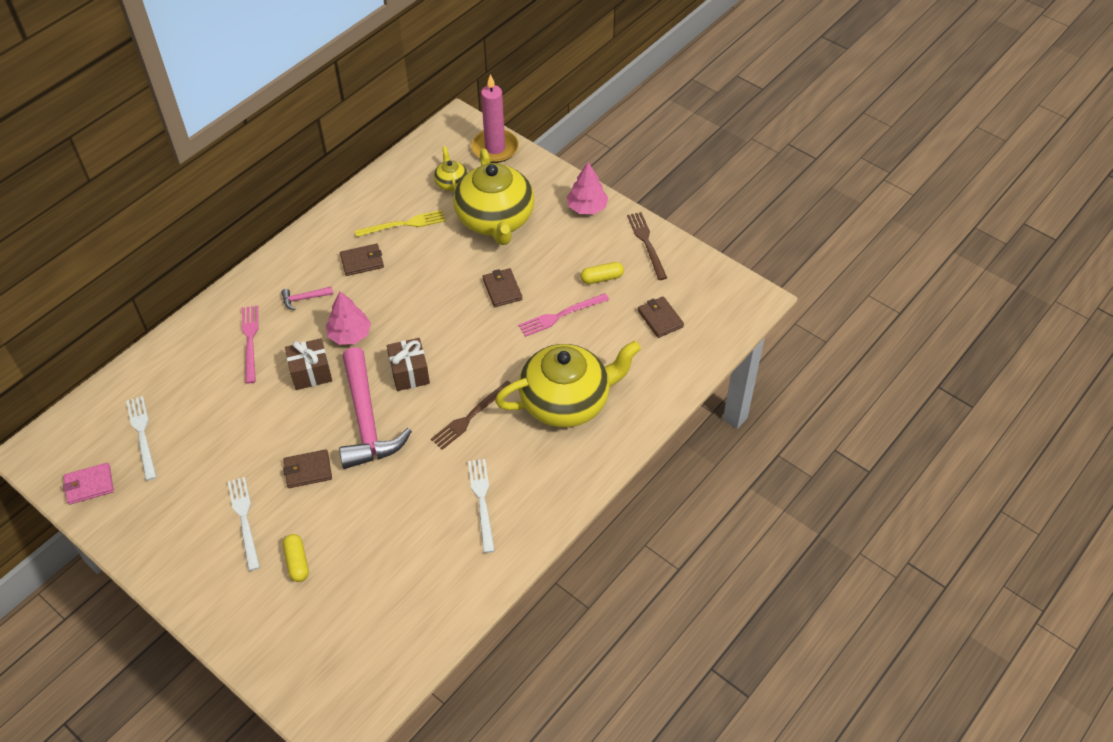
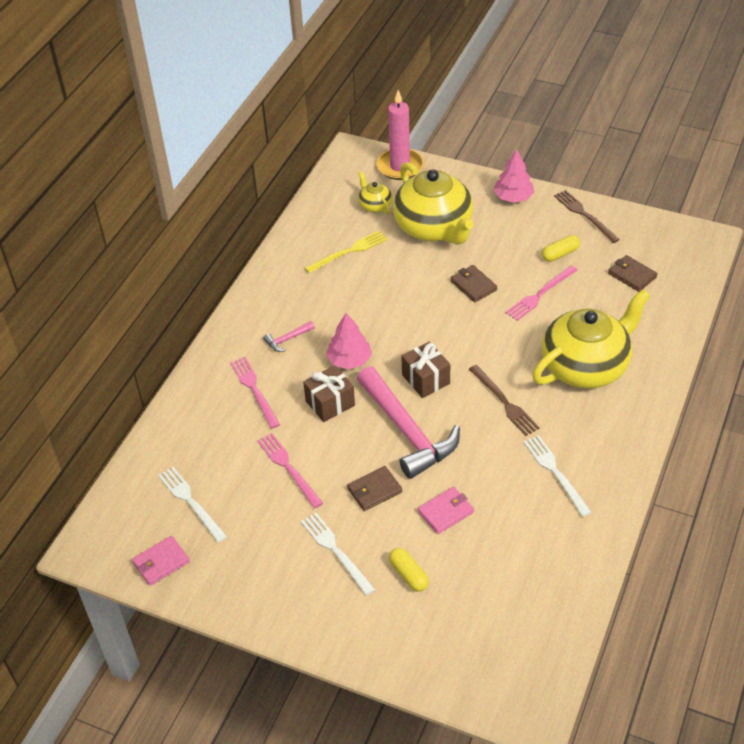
camera: 15 degrees left, 5 degrees down
(242, 426) = (288, 468): none -> pink fork
(361, 511) = (446, 512): none -> pink wallet
(362, 261) = (326, 293): brown wallet -> none
(470, 416) = (504, 402): brown fork -> brown fork turned 60 degrees counterclockwise

